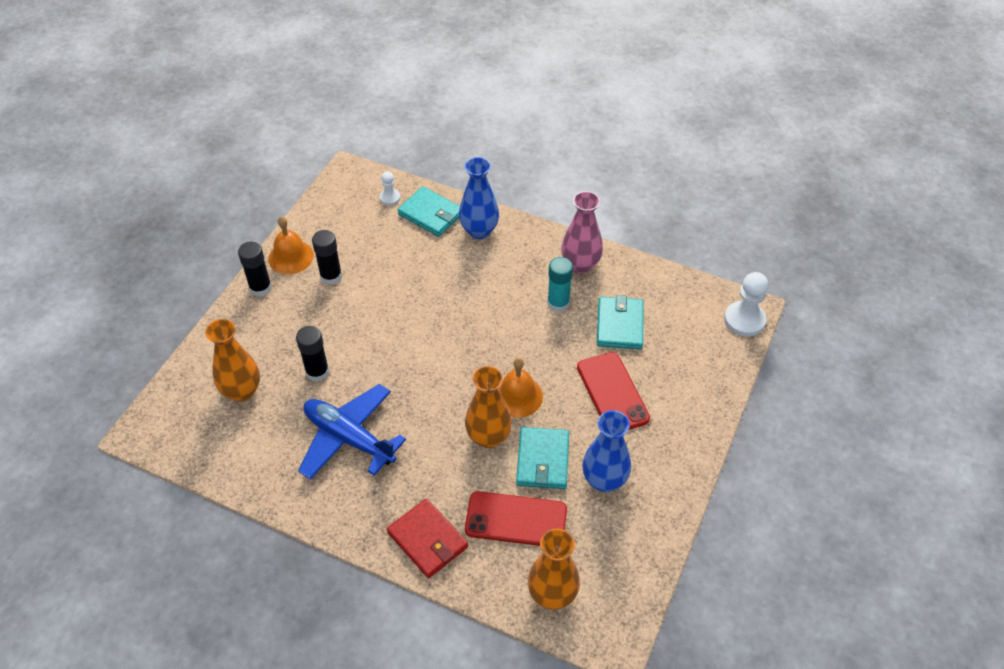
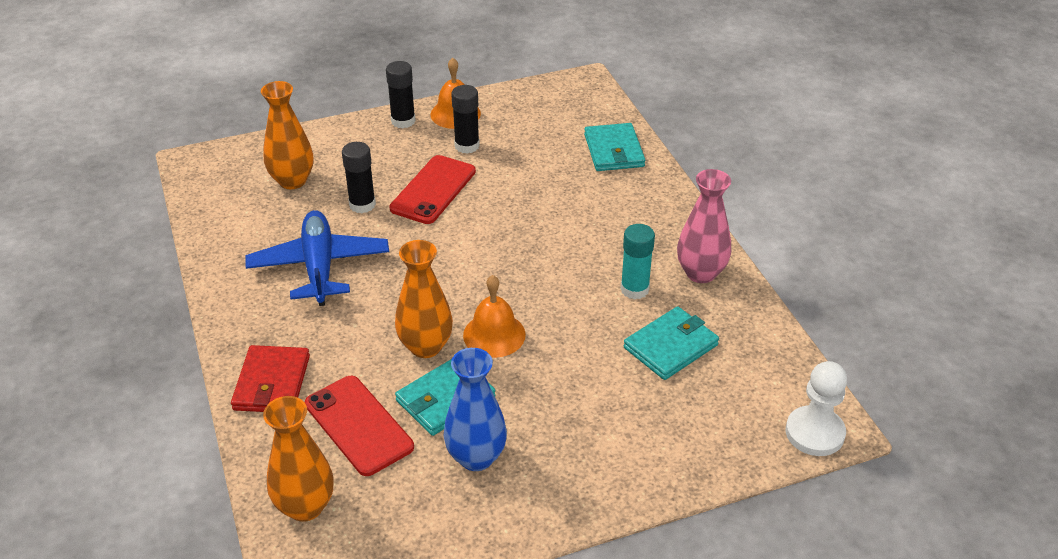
camera: 45 degrees right, 10 degrees down
(390, 198) = (594, 119): white pawn -> none
(479, 231) = (640, 188): blue vase -> none
(612, 392) = (584, 394): red phone -> red phone (433, 190)

